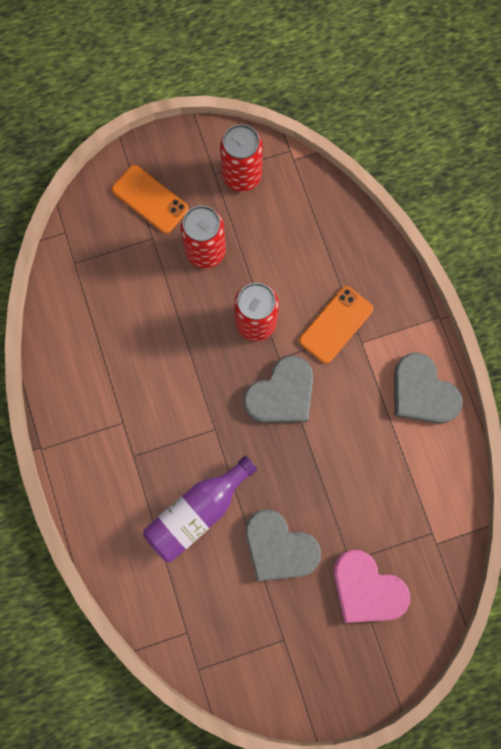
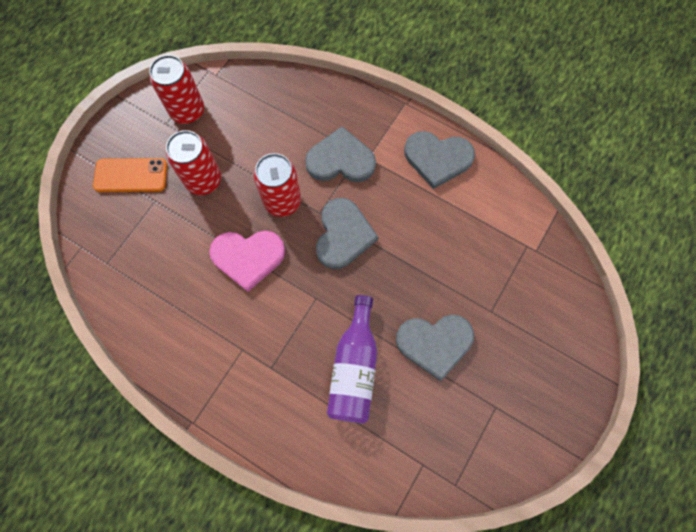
camera: 40 degrees left, 5 degrees down
(336, 325) = (340, 160): orange phone -> grey heart
(367, 589) = (519, 320): pink heart -> pink heart (248, 257)

